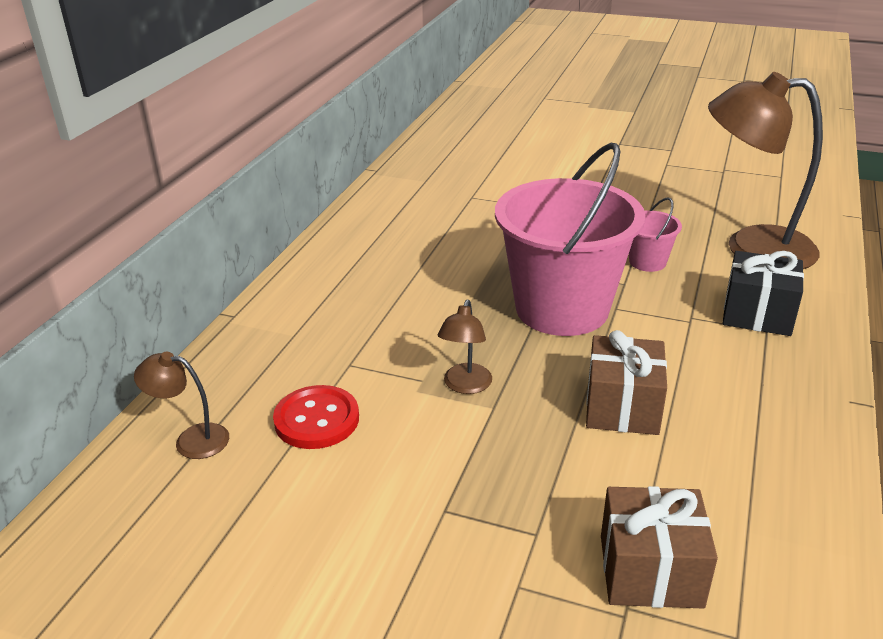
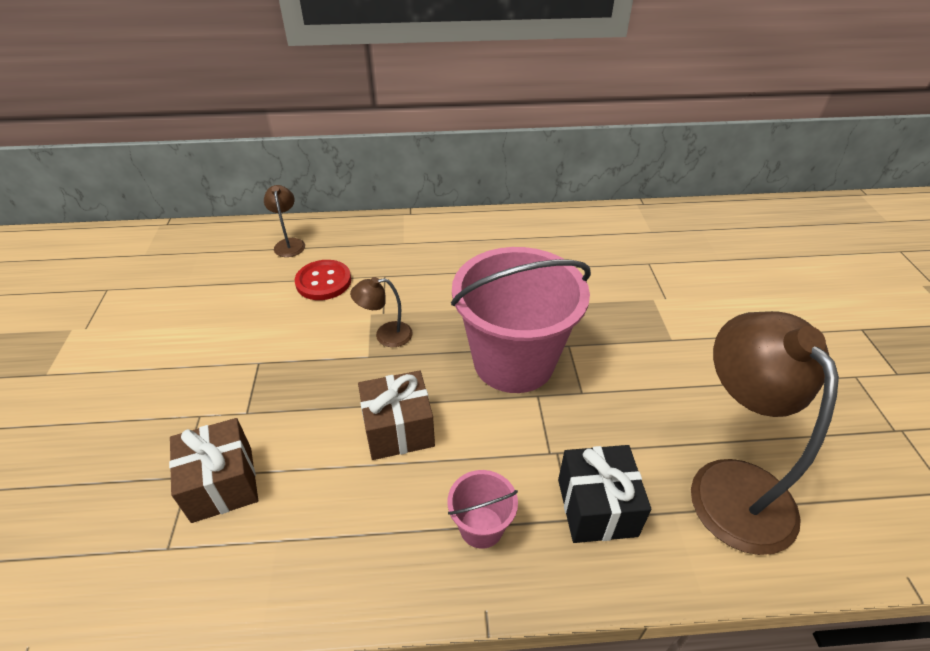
camera: 65 degrees right, 10 degrees up
(647, 262) = (631, 401): pink bucket -> pink bucket (481, 527)

